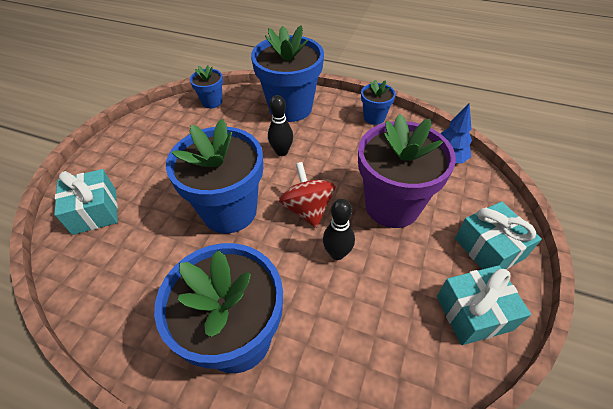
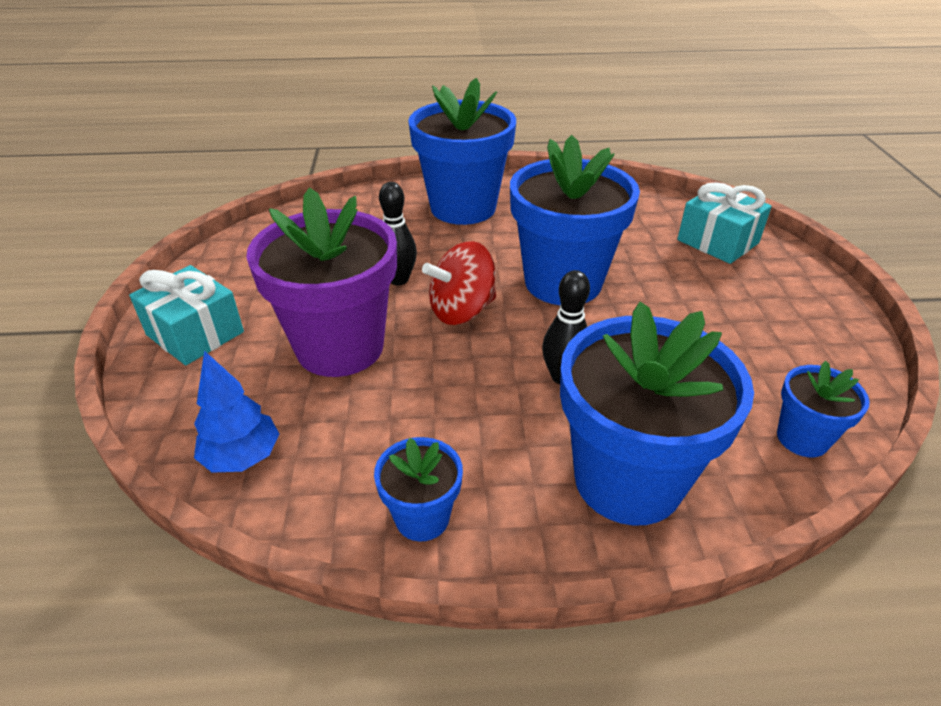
camera: 155 degrees right, 10 degrees down
(307, 209) = (462, 310): red spinning top -> red spinning top turned 105 degrees clockwise
(473, 313) = (230, 272): turquoise gift -> none

